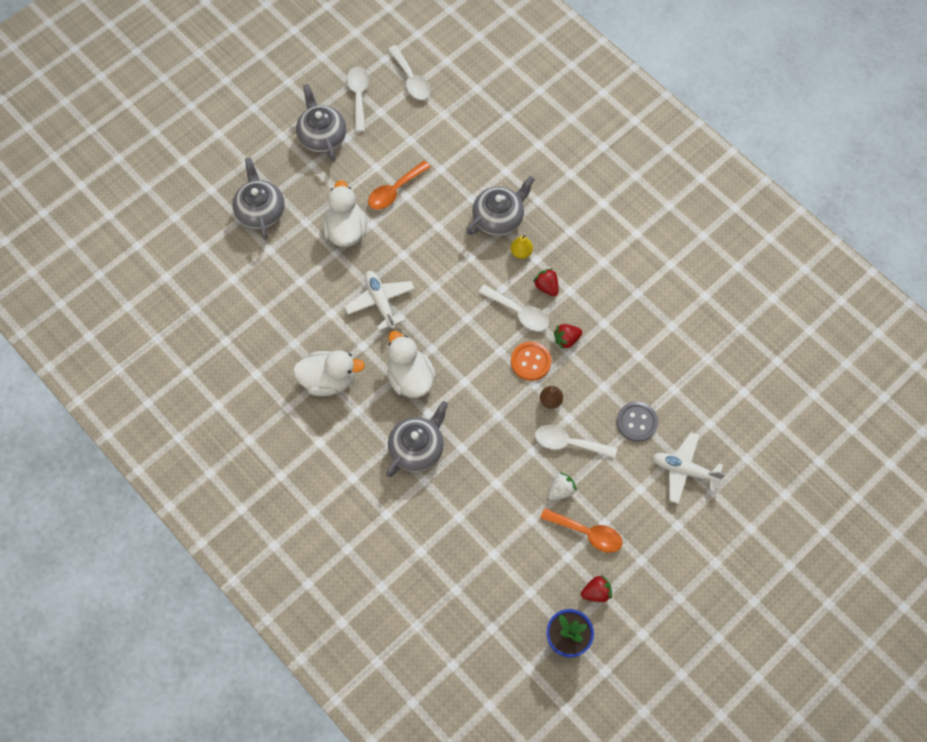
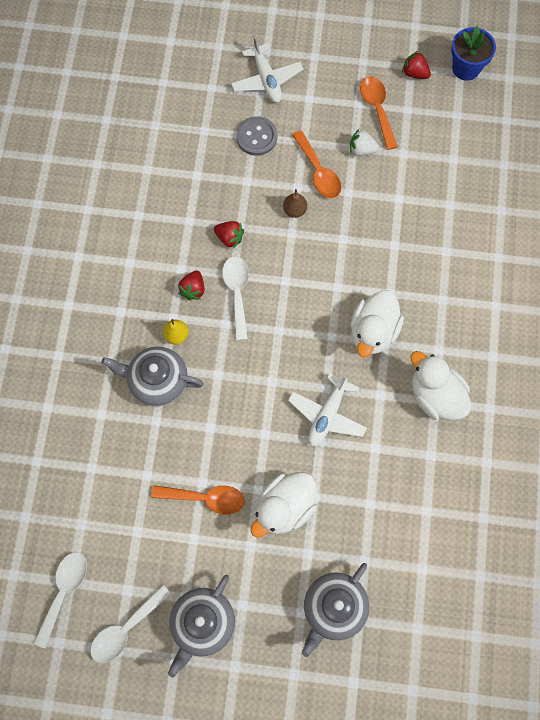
camera: 130 degrees left, 5 degrees up
(417, 448) = (426, 277): grey teapot -> none
(530, 362) = (274, 250): orange button -> none
(569, 443) = (318, 171): white spoon -> orange spoon

